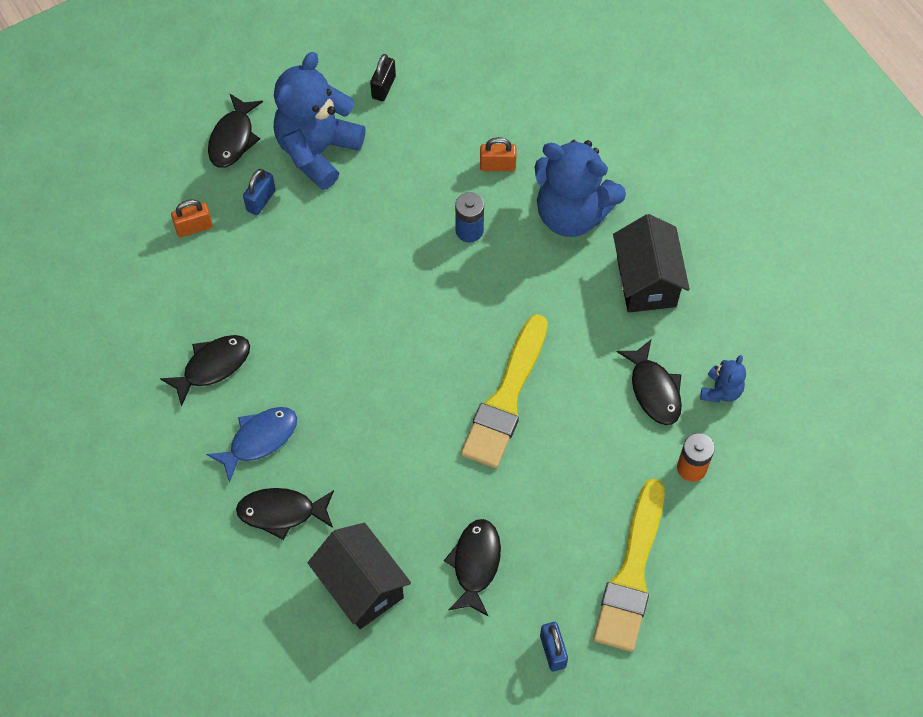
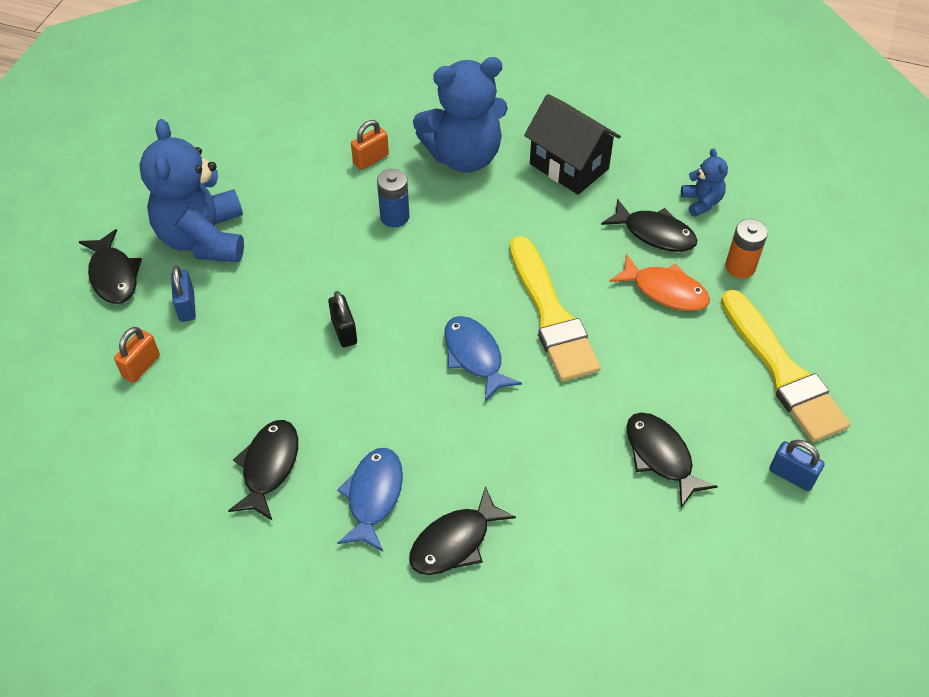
camera: 40 degrees left, 10 degrees down
(361, 587) = (588, 549): black house -> none
(383, 87) = (218, 161): black padlock -> black padlock (344, 331)
(420, 389) = (474, 356): none -> blue fish
(611, 443) = (665, 290): none -> orange fish

